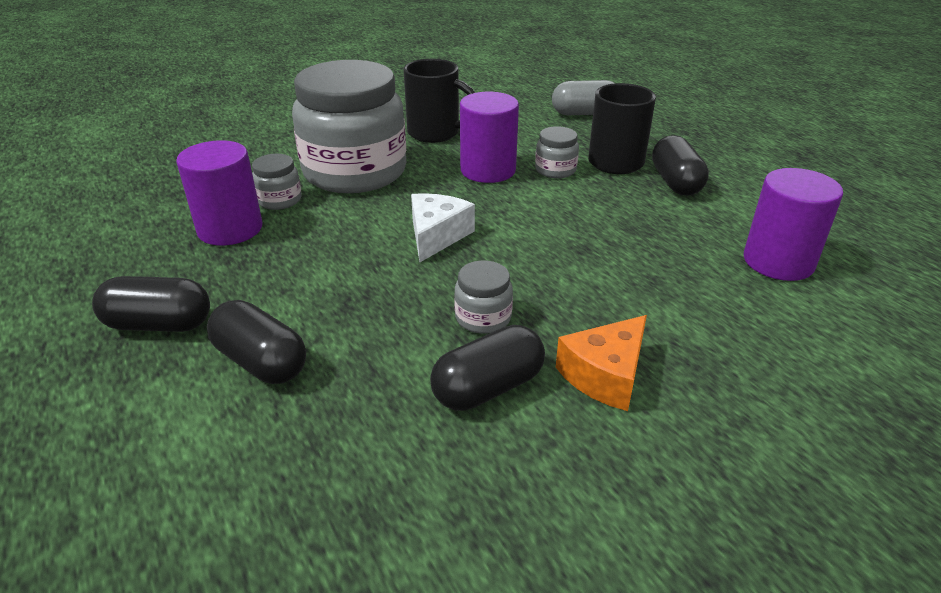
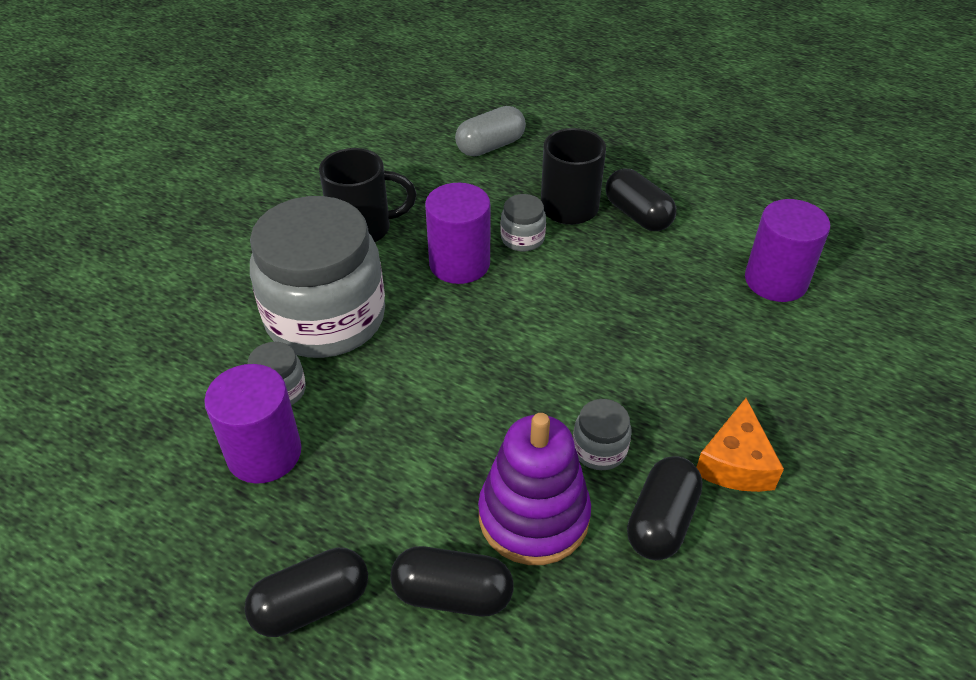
camera: 30 degrees left, 10 degrees up
(379, 339) = (533, 516): none -> purple stacking toy
(437, 236) = (481, 371): white cheese -> none

